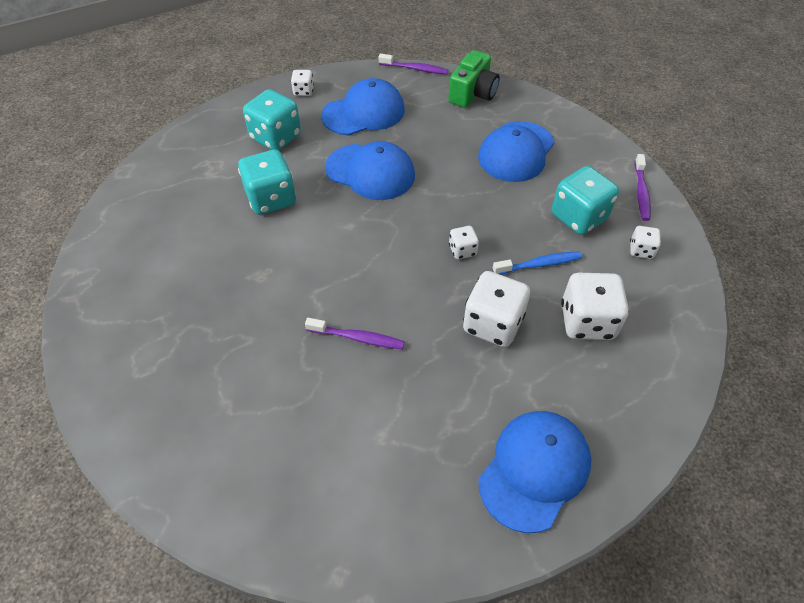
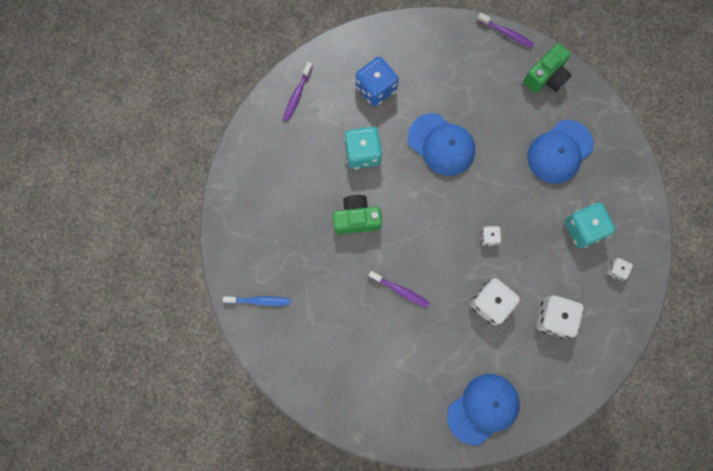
camera: 15 degrees right, 25 degrees up
(276, 137) = (376, 88): turquoise dice -> blue dice
(276, 267) = (356, 219): none -> green camera
(303, 91) = (407, 39): white dice -> none
(363, 112) = (450, 77): blue cap -> none
(539, 264) = (539, 263): blue toothbrush -> blue toothbrush (259, 301)
(641, 192) = (640, 218): purple toothbrush -> purple toothbrush (297, 95)

